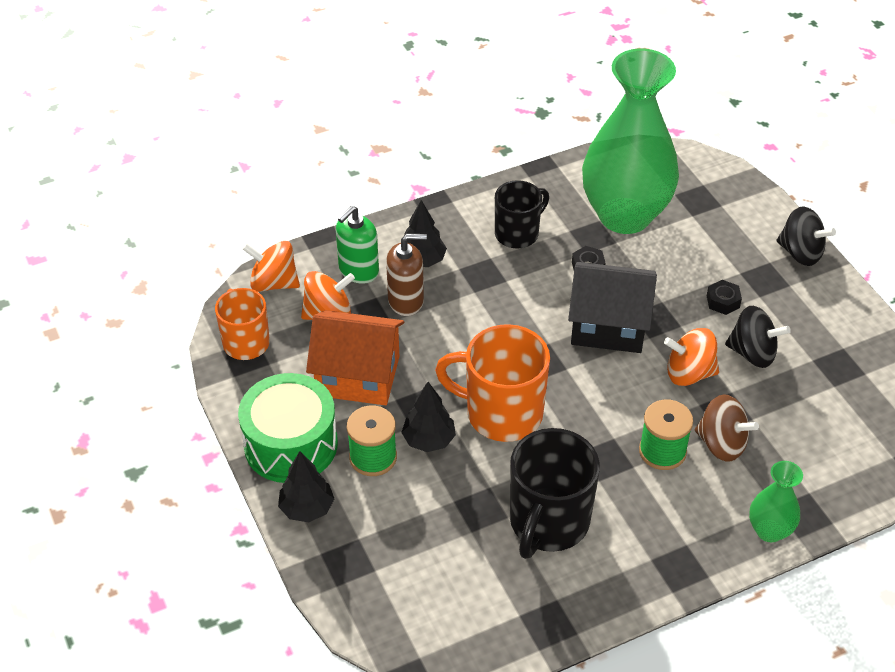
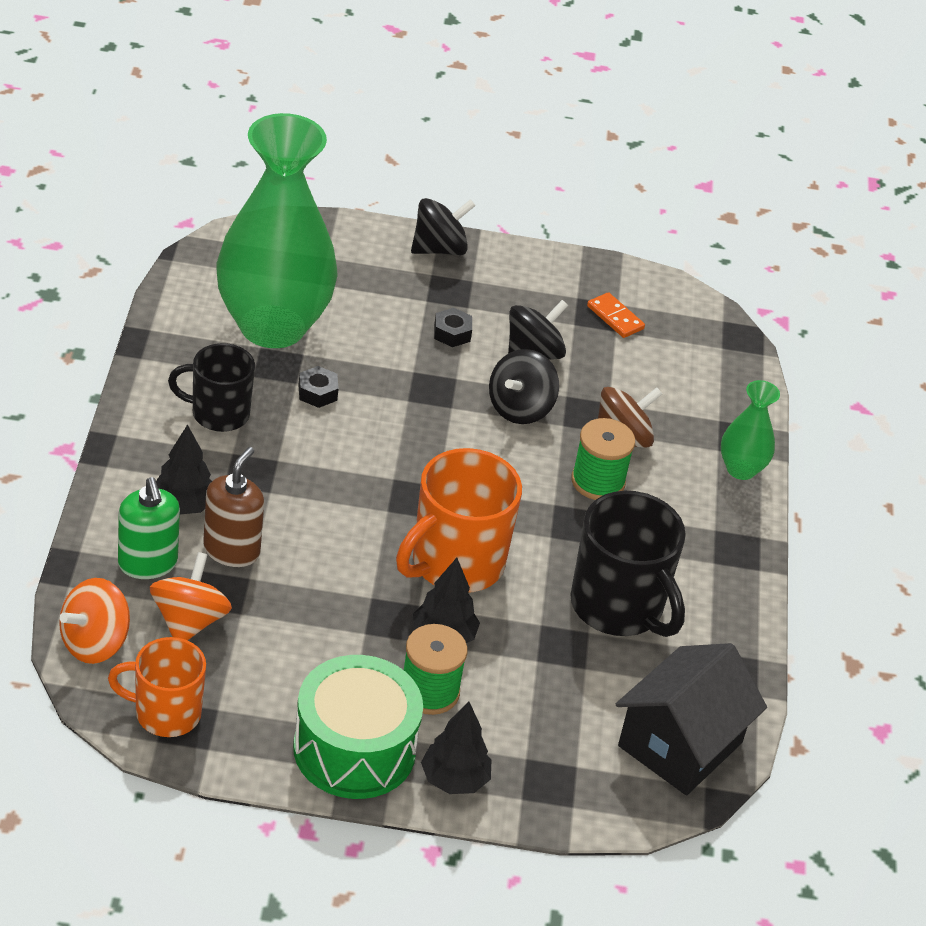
camera: 65 degrees left, 5 degrees down
(358, 376) = (305, 645): orange house -> none
(517, 233) = (218, 413): black mug -> black mug turned 75 degrees counterclockwise
(608, 325) = (410, 424): black house -> black house (680, 744)
(689, 373) = (520, 408): orange spinning top -> black spinning top
(848, 379) = (615, 317): none -> orange domino

